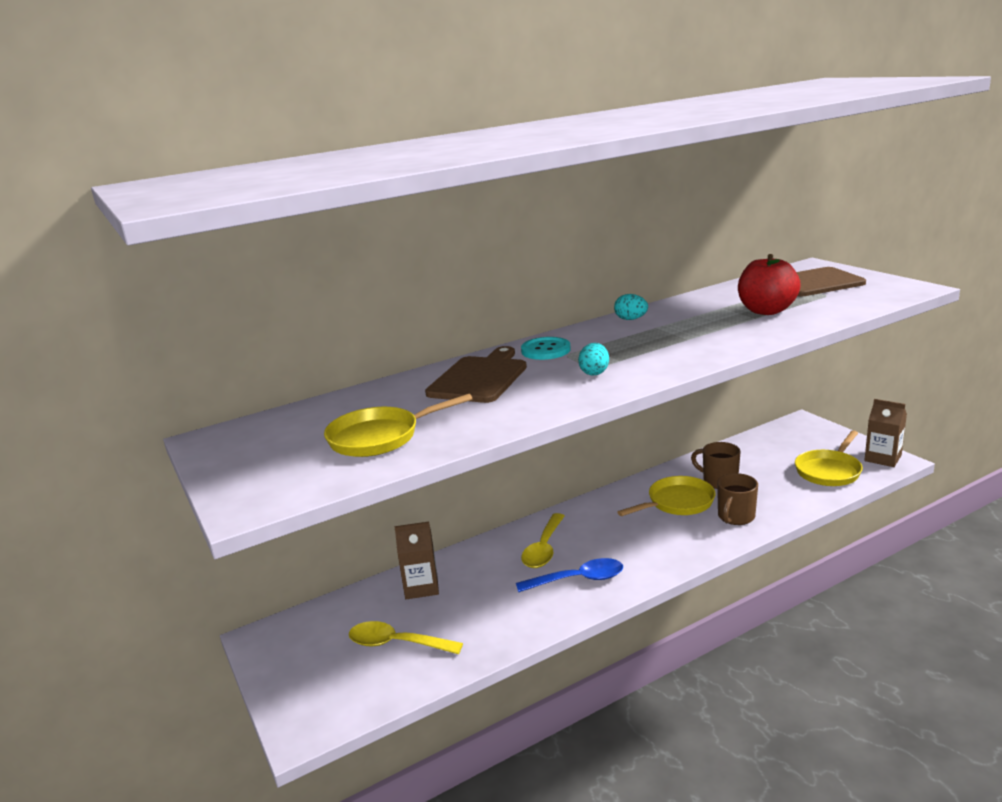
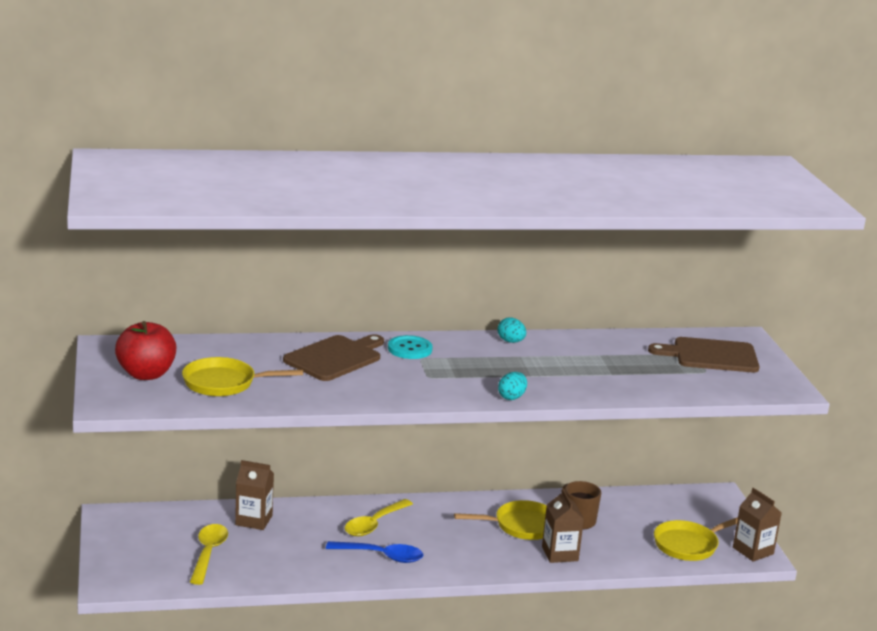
camera: 15 degrees right, 0 degrees up
(397, 644) = (208, 553): yellow spoon -> yellow spoon turned 60 degrees clockwise
(594, 372) = (424, 381): turquoise egg -> turquoise egg (511, 397)
(735, 517) = (560, 554): brown mug -> brown carton
(766, 311) = (631, 370): red apple -> red apple (146, 374)

